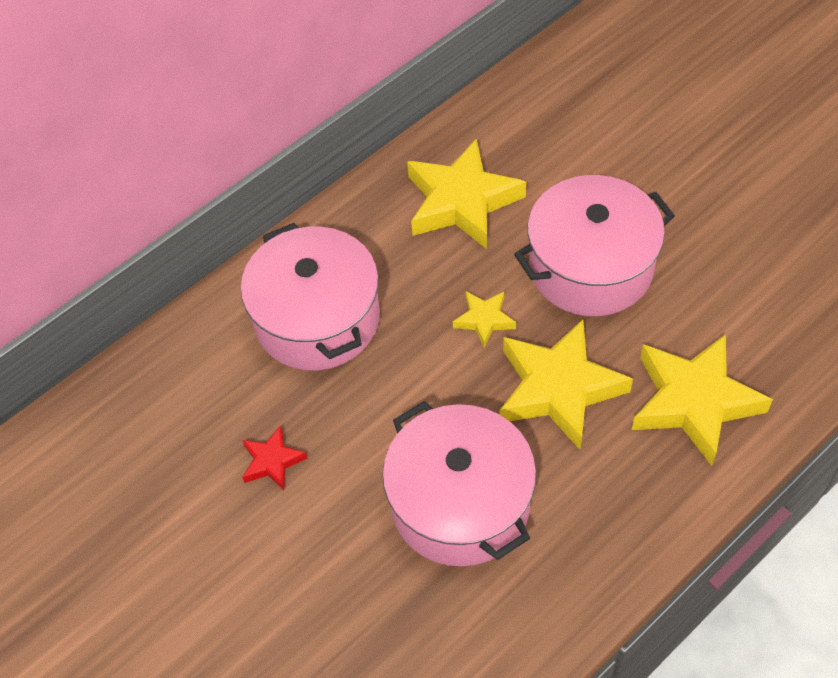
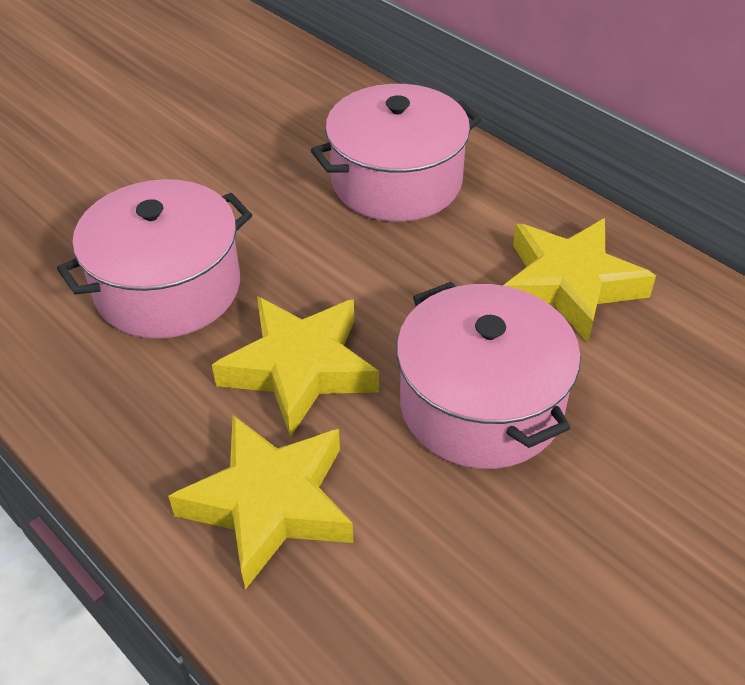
camera: 85 degrees right, 10 degrees down
(272, 461) = (236, 163): red star -> none
(484, 320) = (397, 305): yellow star -> none

